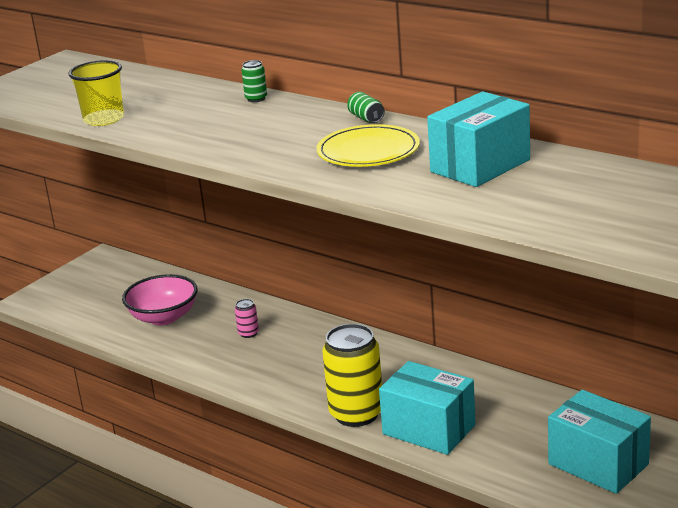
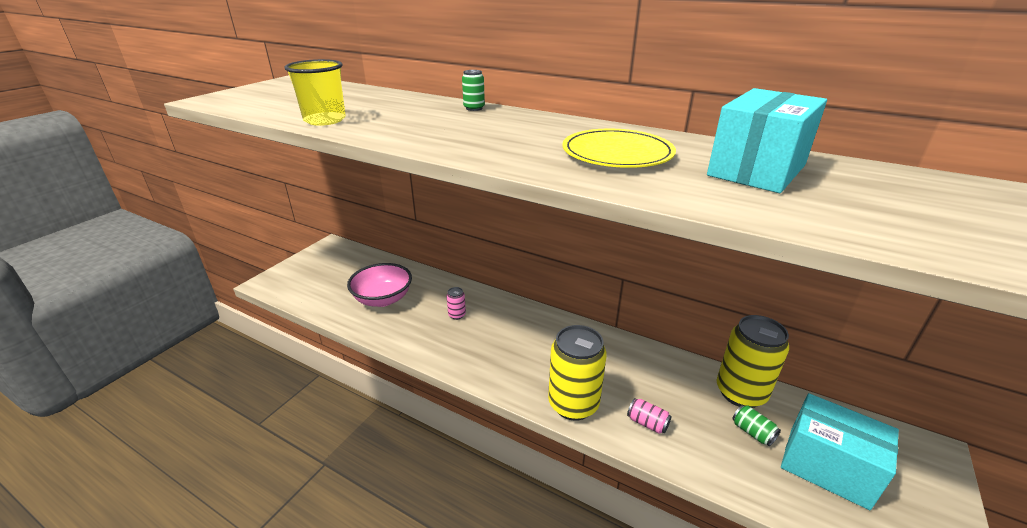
camera: 10 degrees left, 5 degrees up
(366, 118) = (591, 125): green can -> green can (752, 432)
(429, 429) = (647, 423): turquoise box -> pink can
(546, 406) = (740, 393): none -> yellow can

